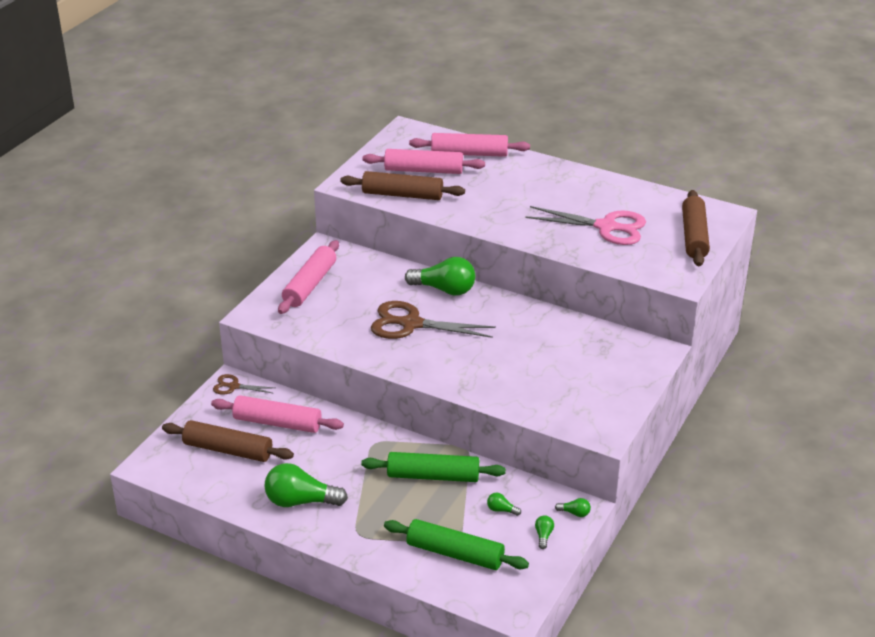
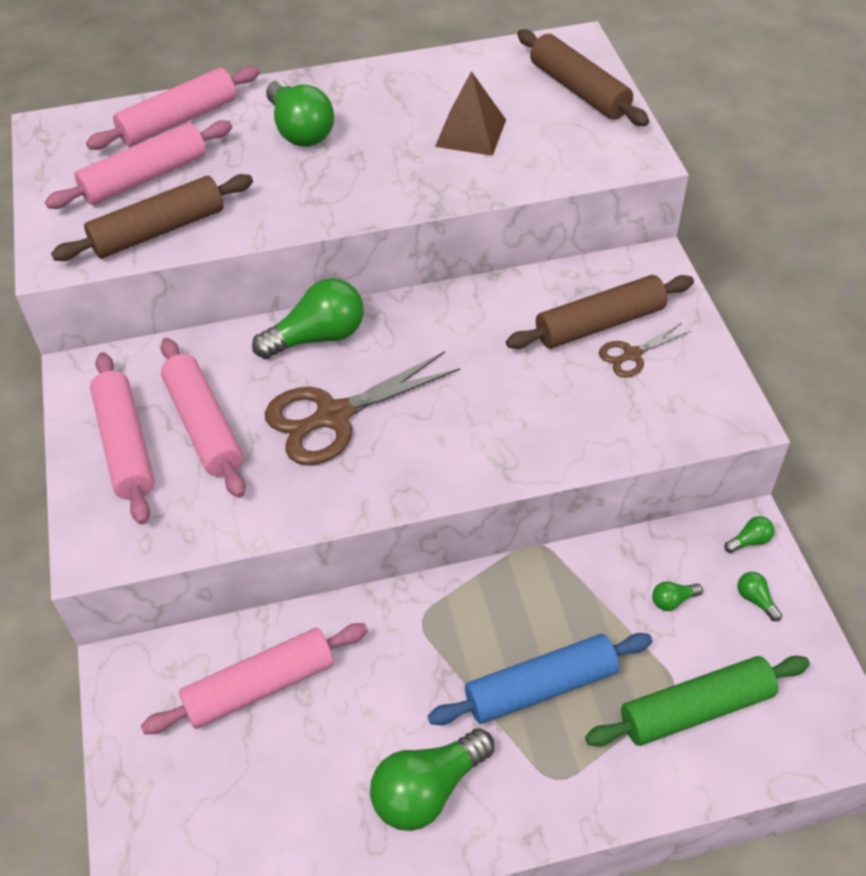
camera: 40 degrees left, 15 degrees up
(228, 450) = (237, 787): brown rolling pin -> brown rolling pin (600, 324)
(234, 386) = (133, 673): brown scissors -> brown scissors (632, 354)
(351, 296) = (204, 426): none -> pink rolling pin
(395, 500) = (540, 687): none -> blue rolling pin
(433, 476) = (545, 613): green rolling pin -> none
(521, 185) = (300, 130): none -> green light bulb
(606, 227) = (470, 133): pink scissors -> brown pyramid

